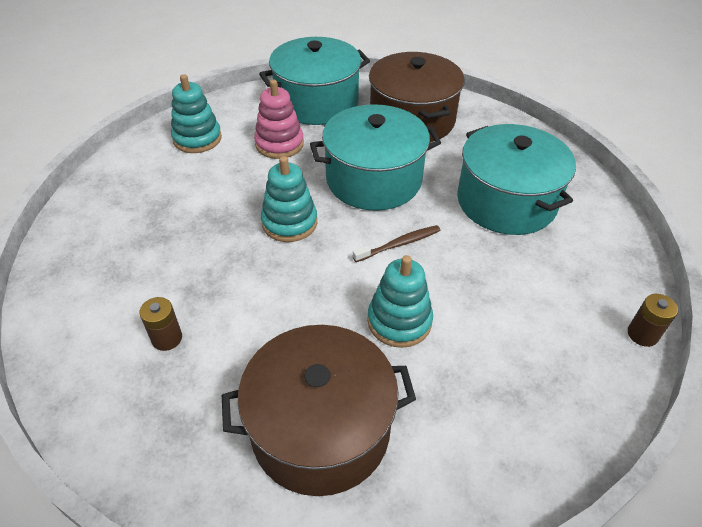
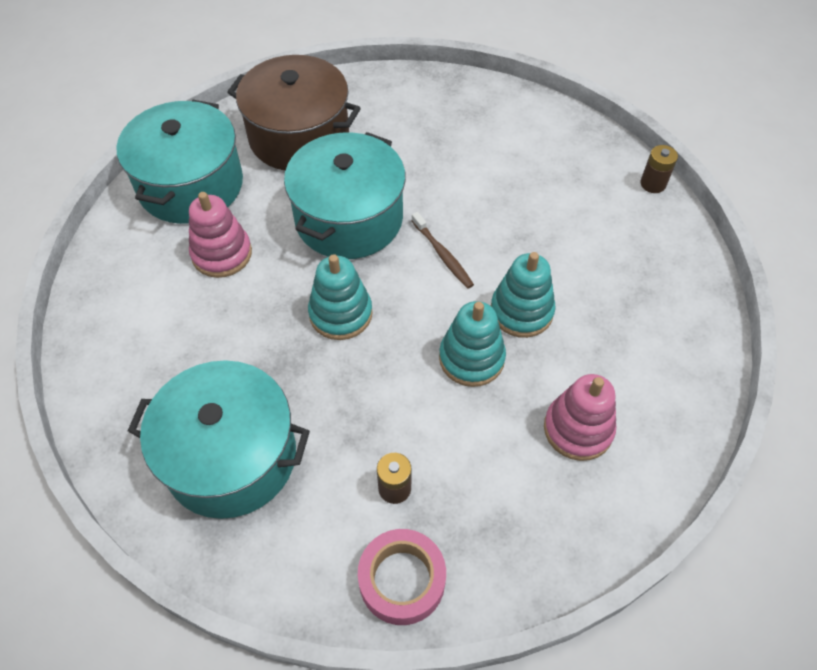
camera: 50 degrees left, 10 degrees up
(90, 390) = (402, 580): none -> pink tape
(197, 139) = (135, 315): turquoise stacking toy -> turquoise stacking toy (471, 358)
(320, 429) = (578, 429): brown pot -> pink stacking toy
(399, 244) = (443, 255): brown toothbrush -> brown toothbrush turned 135 degrees clockwise
(506, 201) = (464, 154): turquoise pot -> turquoise pot (231, 456)

